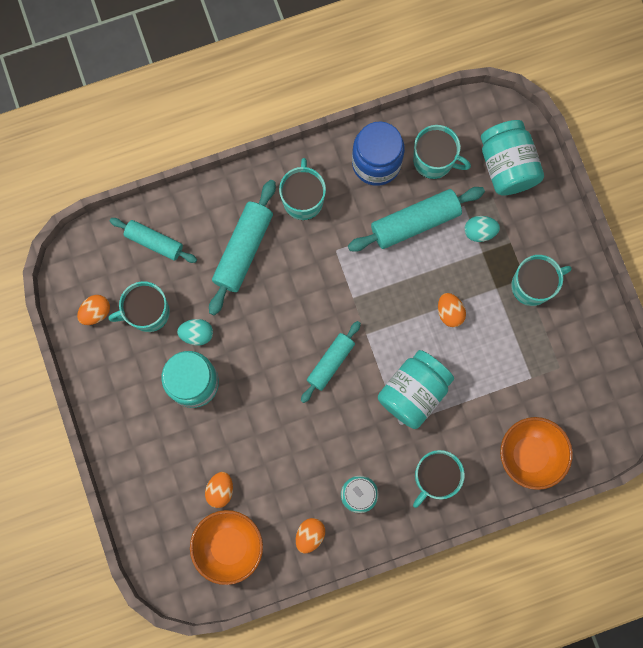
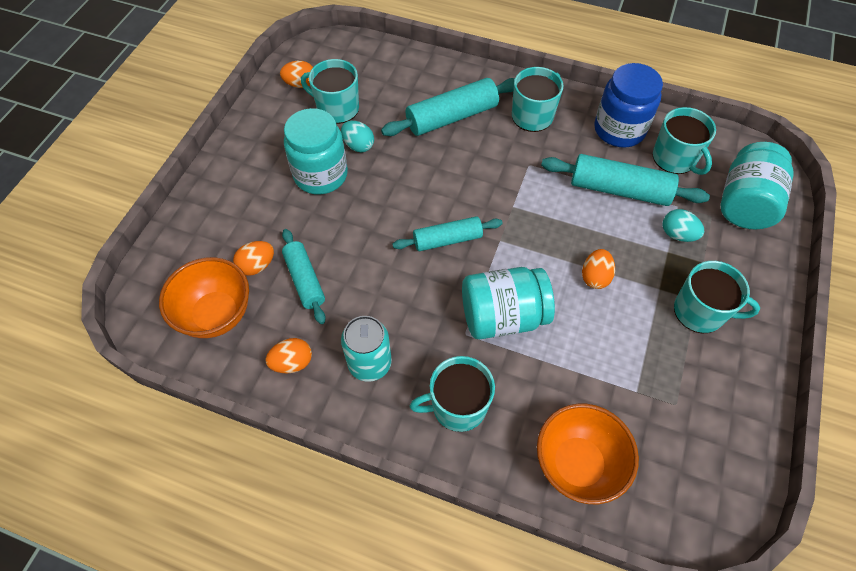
camera: 40 degrees right, 20 degrees down
(154, 242) = (389, 71): turquoise rolling pin -> turquoise rolling pin (304, 280)

